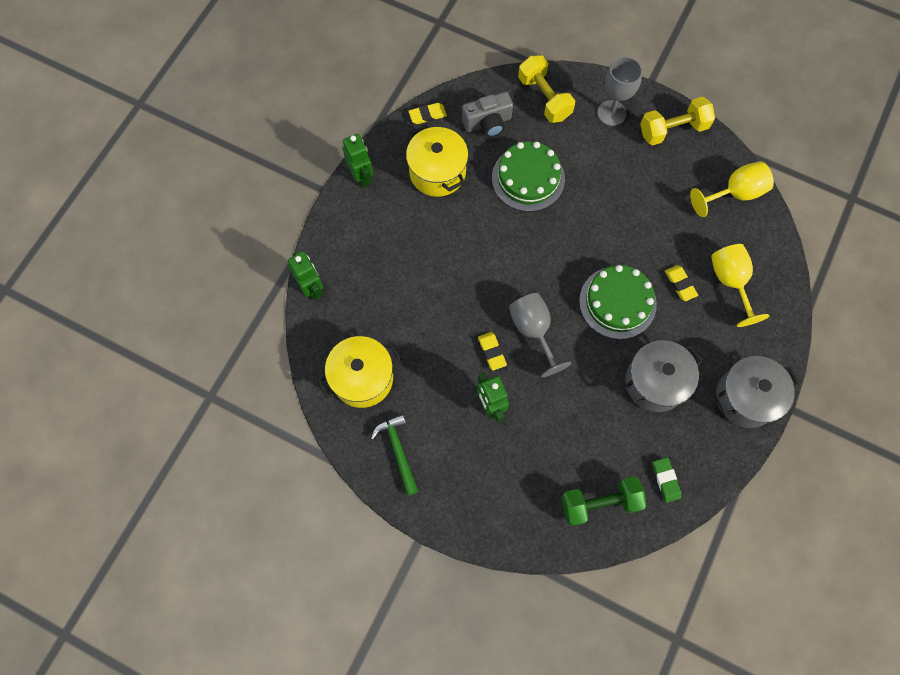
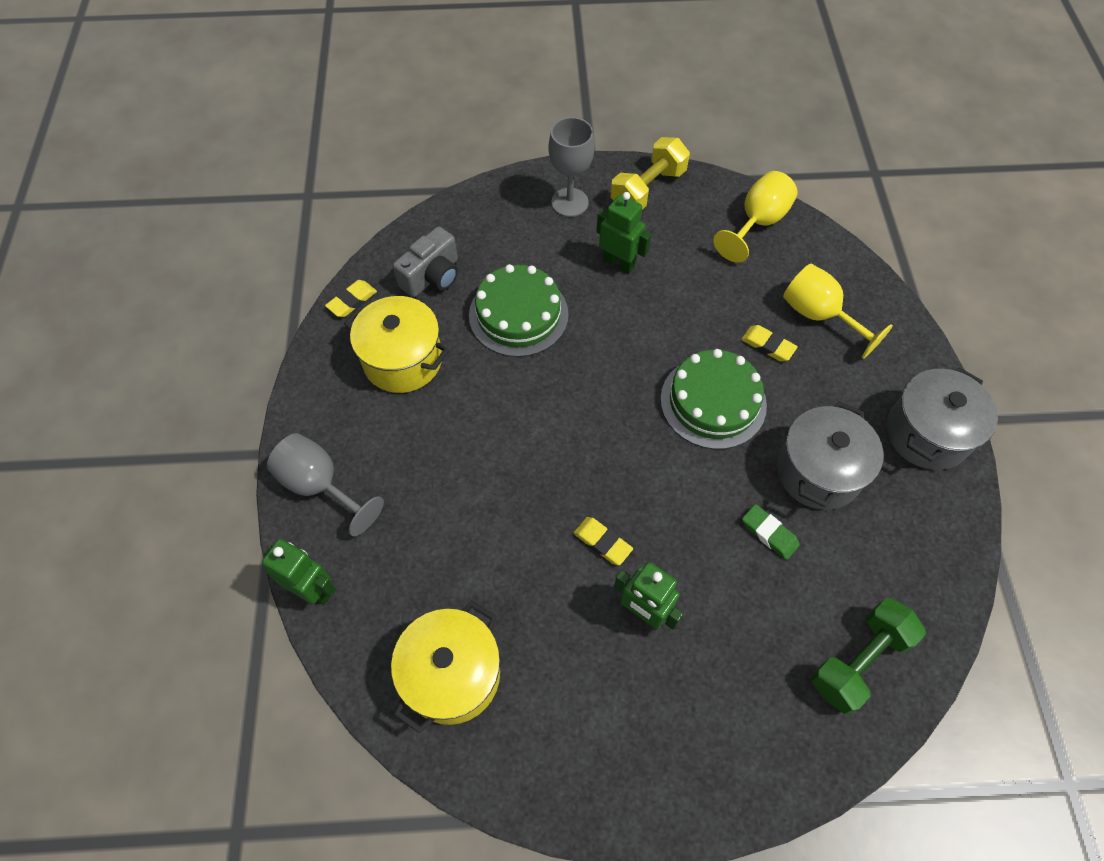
camera: 30 degrees left, 10 degrees down
(361, 177) = (306, 412): green robot -> green robot (619, 263)
(398, 451) = (559, 749): green hammer -> none
(533, 331) = (637, 488): grey goblet -> grey goblet (321, 486)
(544, 98) = (483, 220): yellow dumbbell -> none
(666, 480) = (912, 583): green eraser -> green eraser (769, 533)

